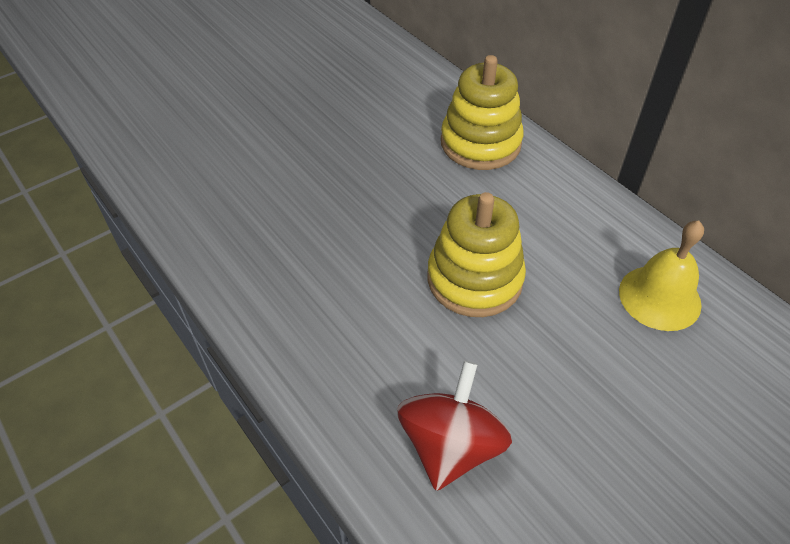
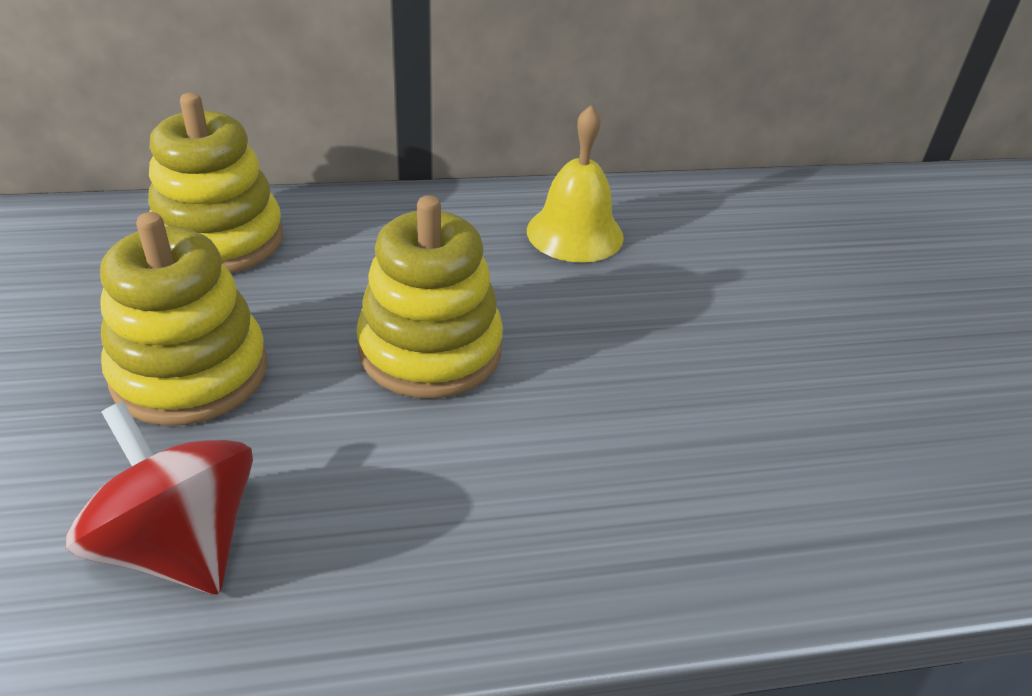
camera: 65 degrees left, 10 degrees down
(378, 195) = (190, 372): none -> yellow stacking toy
(450, 445) = (659, 490): red spinning top -> red spinning top (180, 544)

